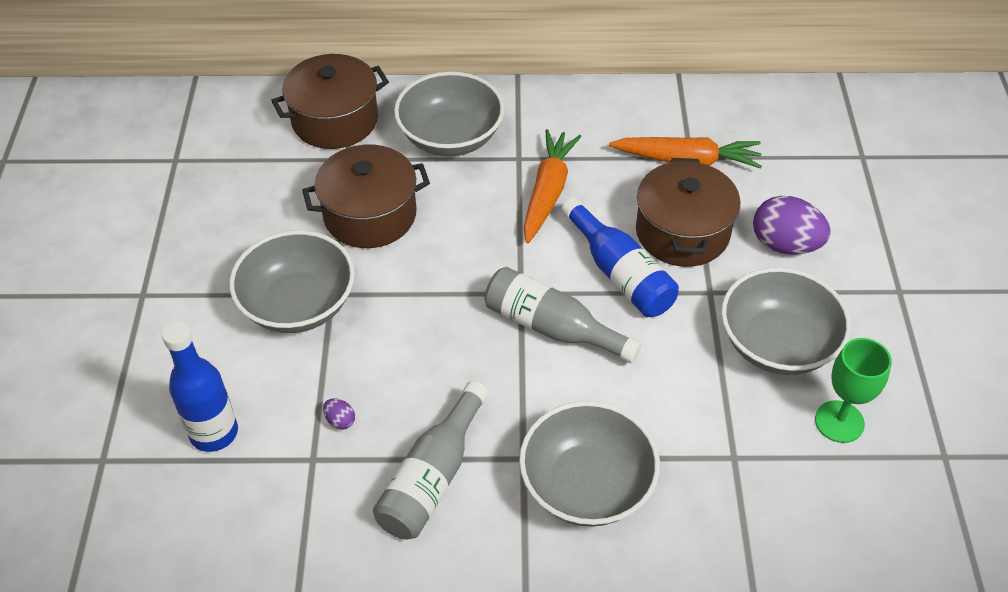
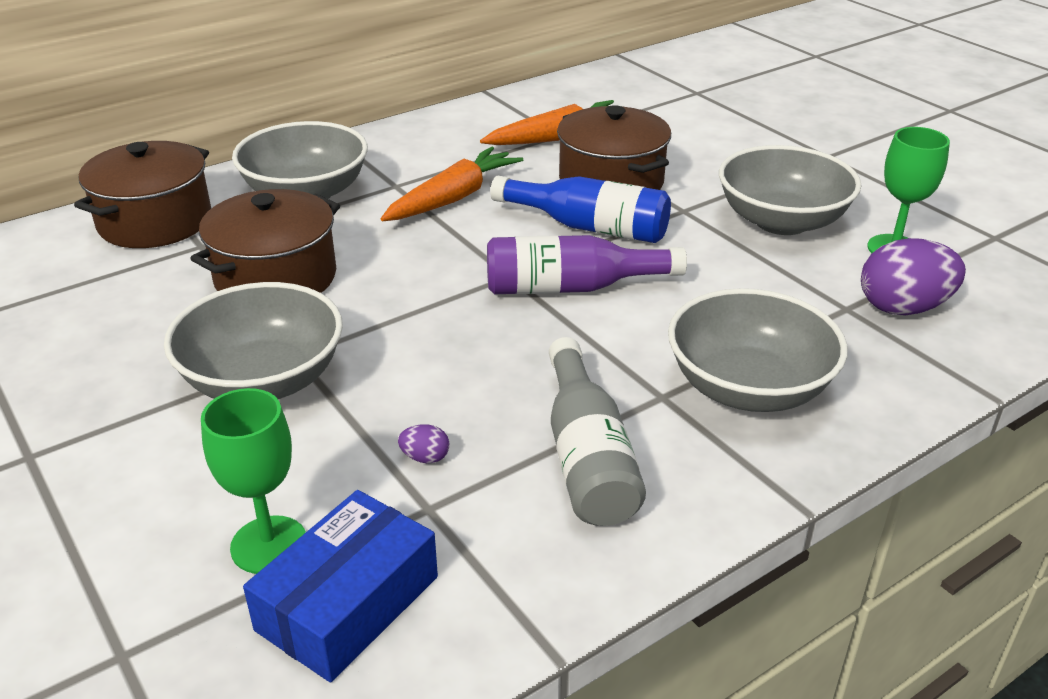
camera: 35 degrees left, 15 degrees down
(214, 433) = (269, 545): blue bottle -> green goblet
(223, 497) = (348, 603): none -> blue box
(547, 192) = (453, 198): orange carrot -> orange carrot turned 60 degrees clockwise
(552, 327) = (571, 287): grey bottle -> purple bottle
(785, 245) = (706, 160): purple egg -> purple egg (903, 308)

